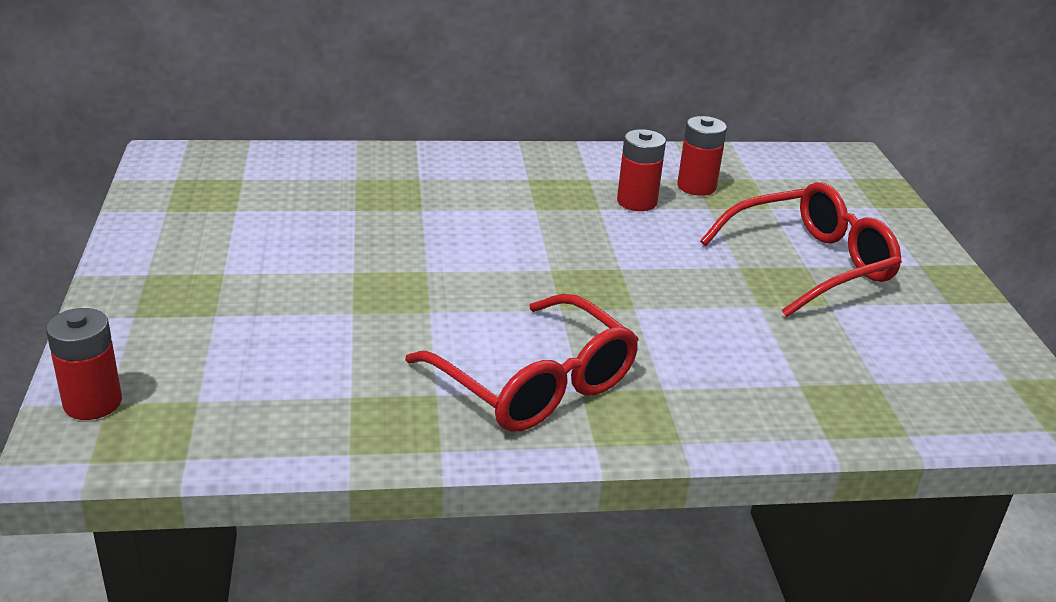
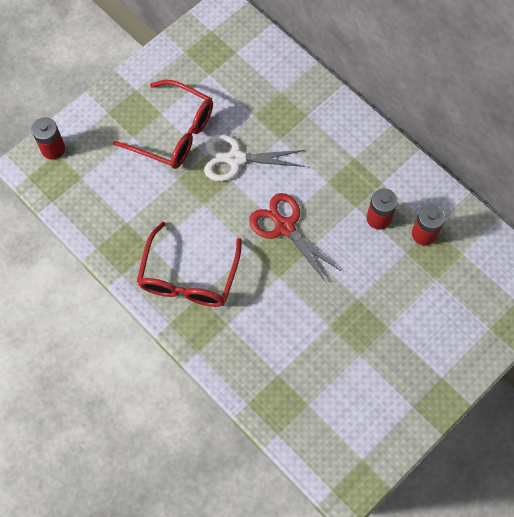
camera: 55 degrees right, 35 degrees up
(399, 252) = (236, 159): none -> white scissors
(560, 267) = (284, 227): none -> red scissors
(810, 264) = (391, 328): red glasses -> red glasses (174, 133)

